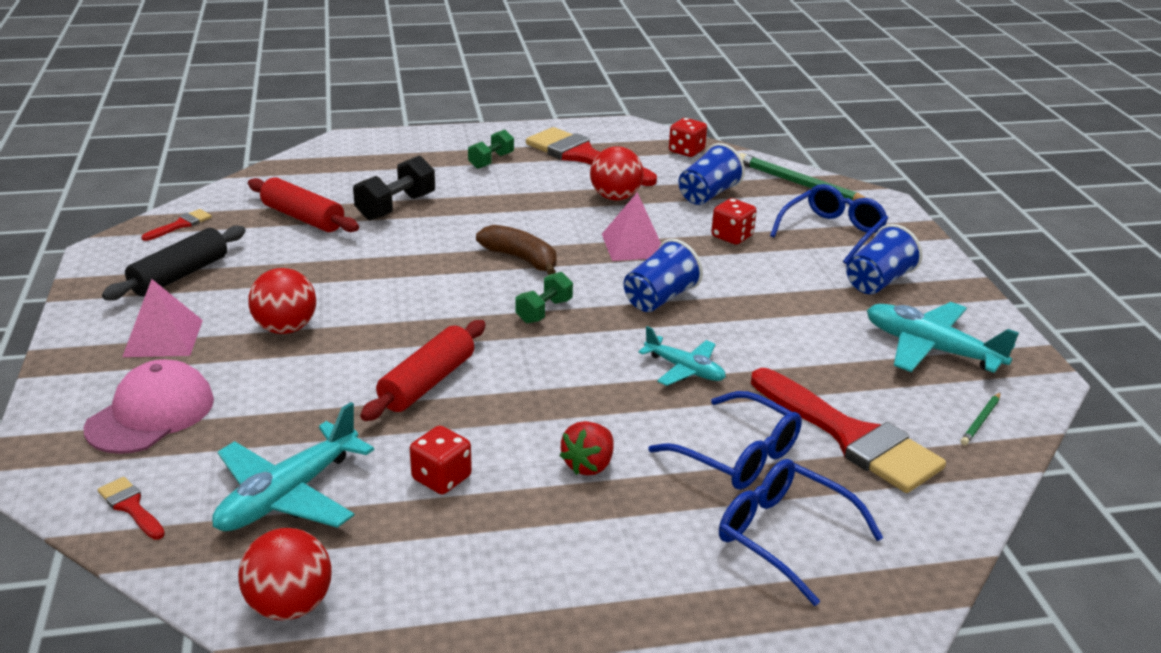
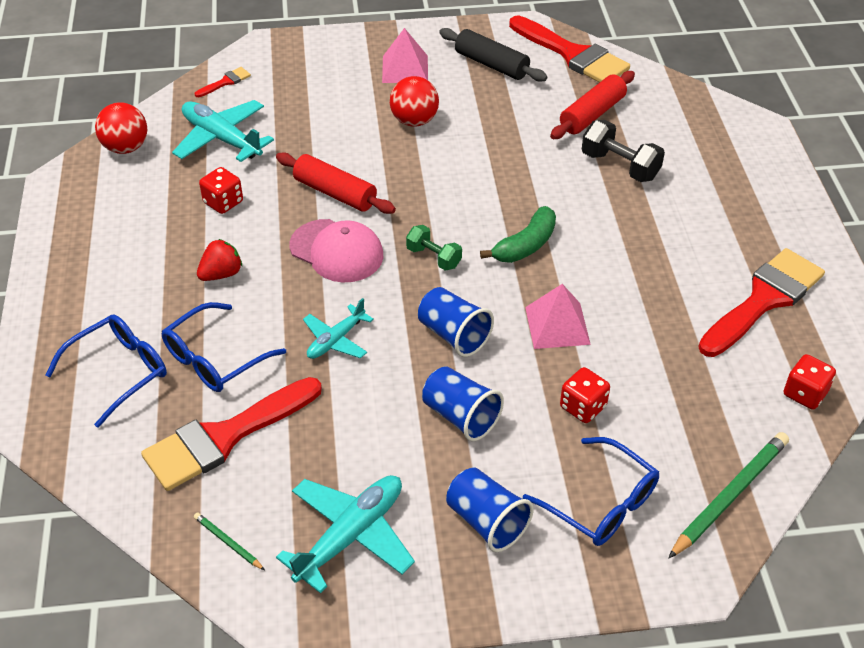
camera: 95 degrees right, 15 degrees up
(151, 414) = (316, 76): pink cap -> pink cap (336, 251)
(180, 225) = (572, 54): red brush -> red brush, size x2.36
(491, 161) = (736, 227): green dumbbell -> none
(521, 259) = (525, 245): brown banana -> green banana
(589, 465) = (221, 274): red strawberry -> red strawberry turned 105 degrees clockwise
(615, 197) = (664, 319): red ball -> none
(708, 195) = (684, 399): blue cup -> blue cup (461, 416)

